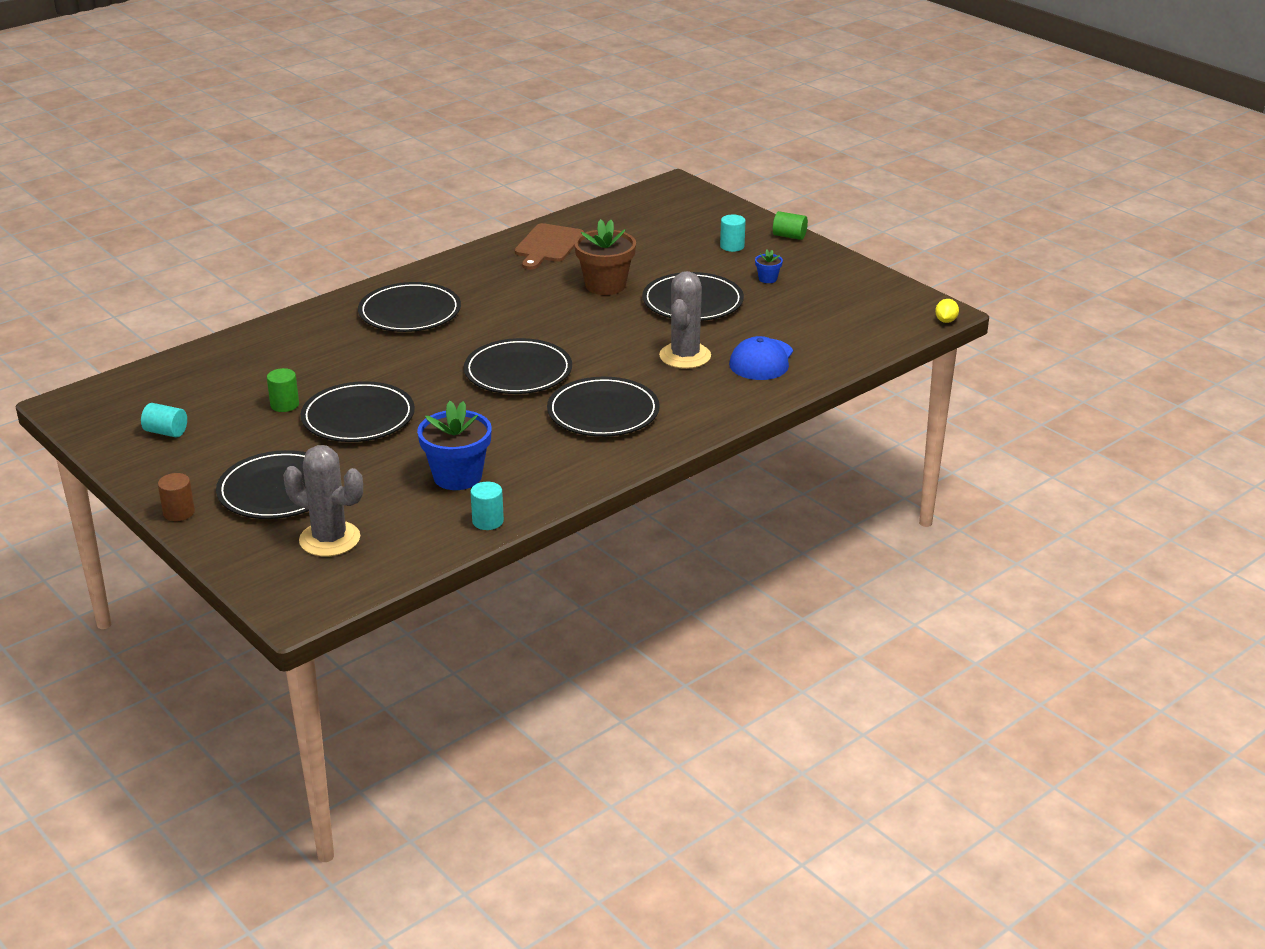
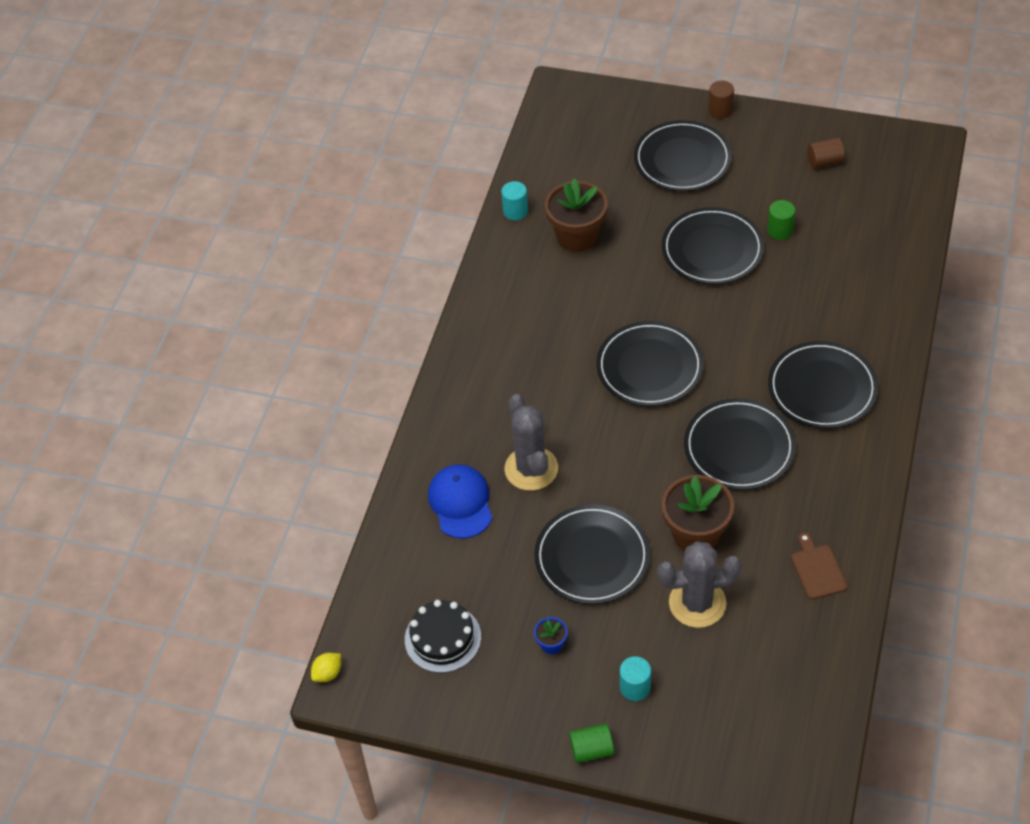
camera: 150 degrees right, 20 degrees up
(166, 432) = (824, 161): turquoise cylinder -> brown cylinder
(329, 539) = (600, 143): grey cactus -> grey cactus (697, 603)
(457, 476) = (577, 236): blue flower pot -> brown flower pot
(548, 245) = (817, 569): brown cutting board -> brown cutting board, size x0.65
(603, 412) = (536, 359): black plate -> black plate (739, 447)
(843, 306) = (442, 638): none -> black cake
(945, 321) = (328, 673): yellow lemon -> yellow lemon turned 60 degrees clockwise

